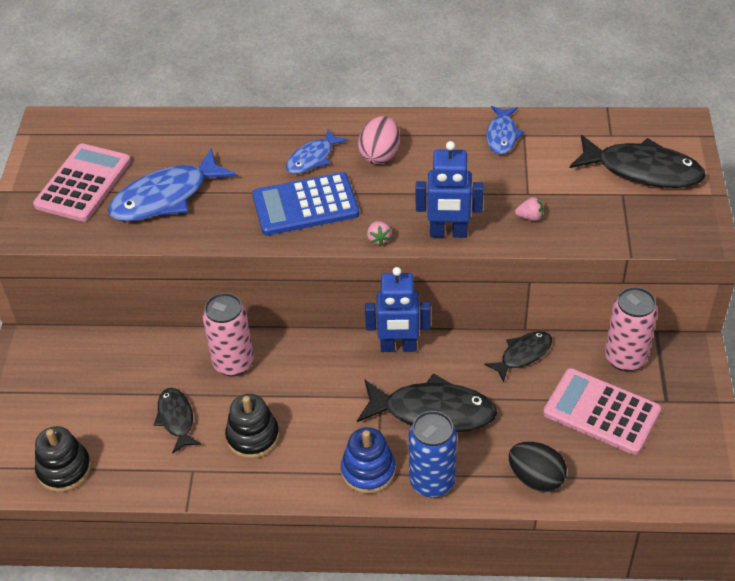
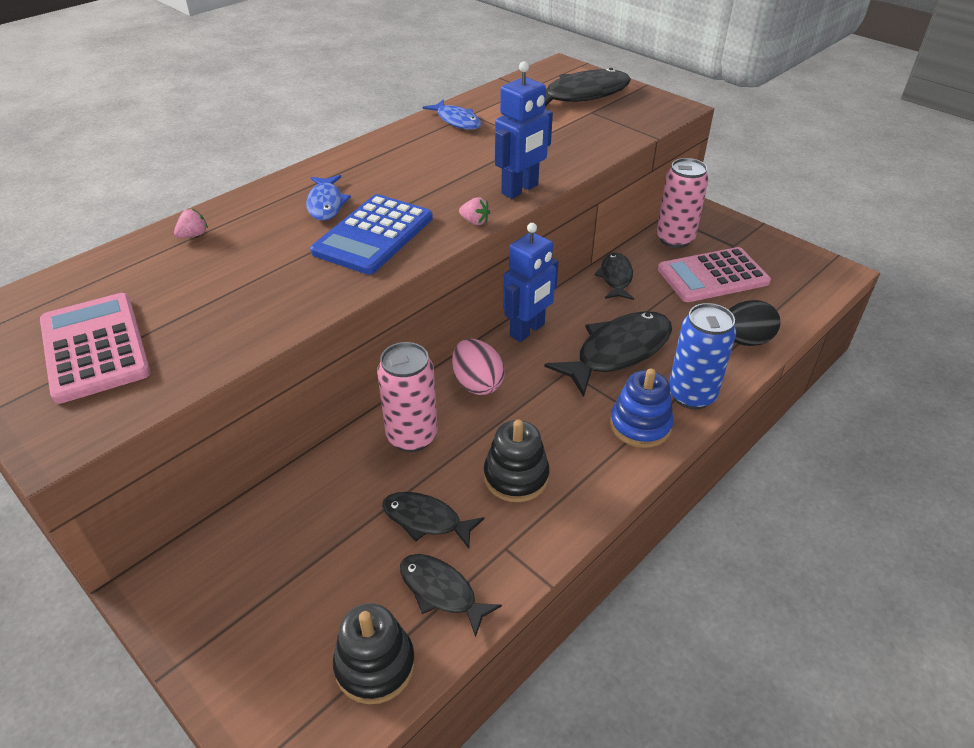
camera: 50 degrees left, 5 degrees down
(134, 463) = (441, 591): none -> black fish
(165, 197) = (218, 304): blue fish -> none
(380, 155) = (382, 174): pink egg -> pink egg (477, 383)
(530, 217) = (558, 152): pink strawberry -> pink strawberry (193, 235)

